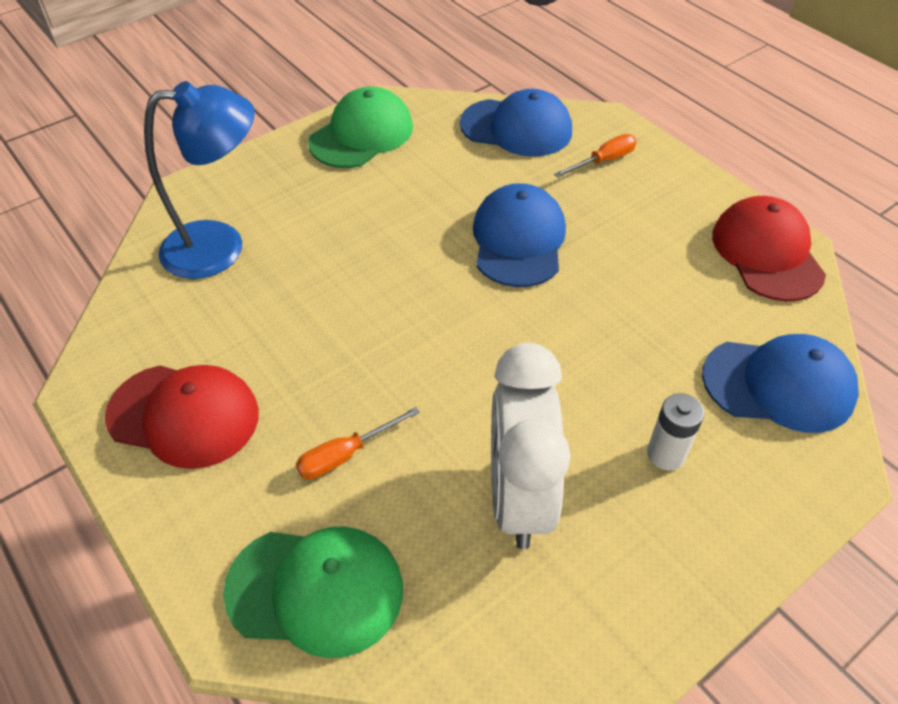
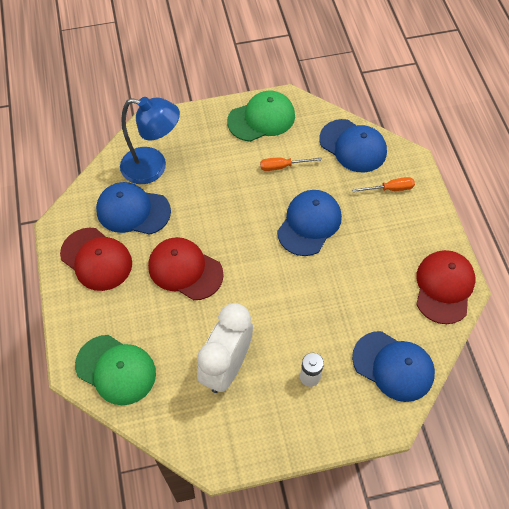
camera: 25 degrees right, 10 degrees up
(216, 318) = (133, 210): none -> blue cap
(345, 455) = (159, 311): orange screwdriver -> orange screwdriver (283, 166)
(356, 373) = (185, 270): none -> red cap

